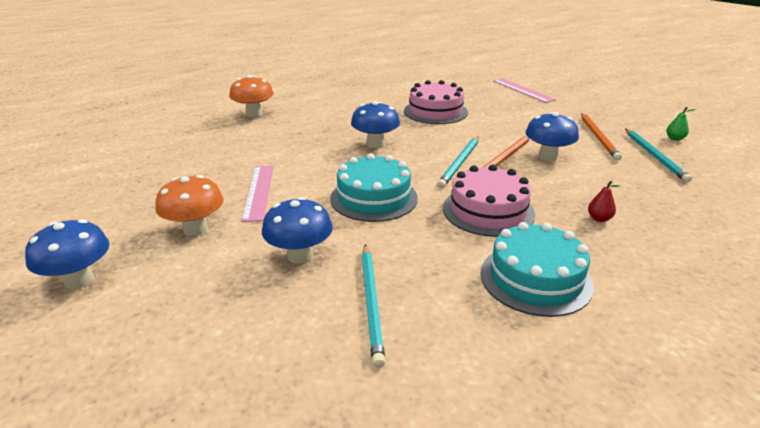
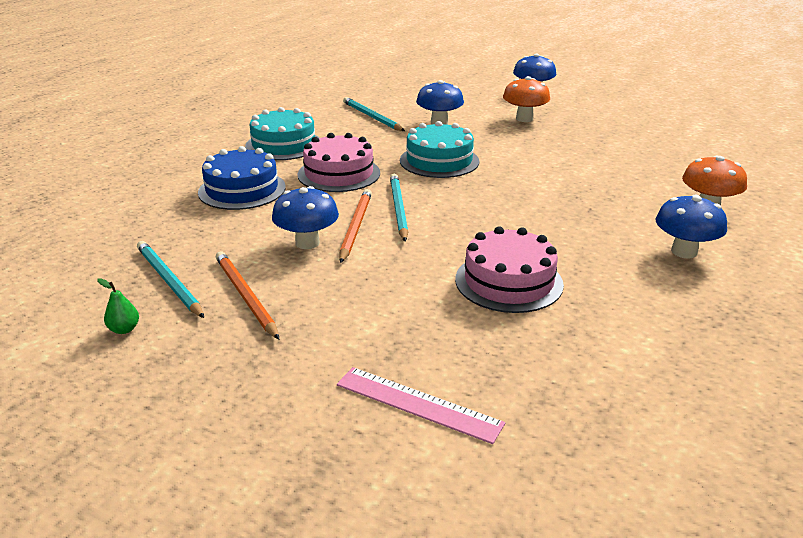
camera: 150 degrees right, 0 degrees up
(259, 192) = (531, 144): pink ruler -> none
(375, 144) = (510, 207): blue mushroom -> blue mushroom (684, 252)
(599, 219) = (242, 190): red pear -> blue cake

